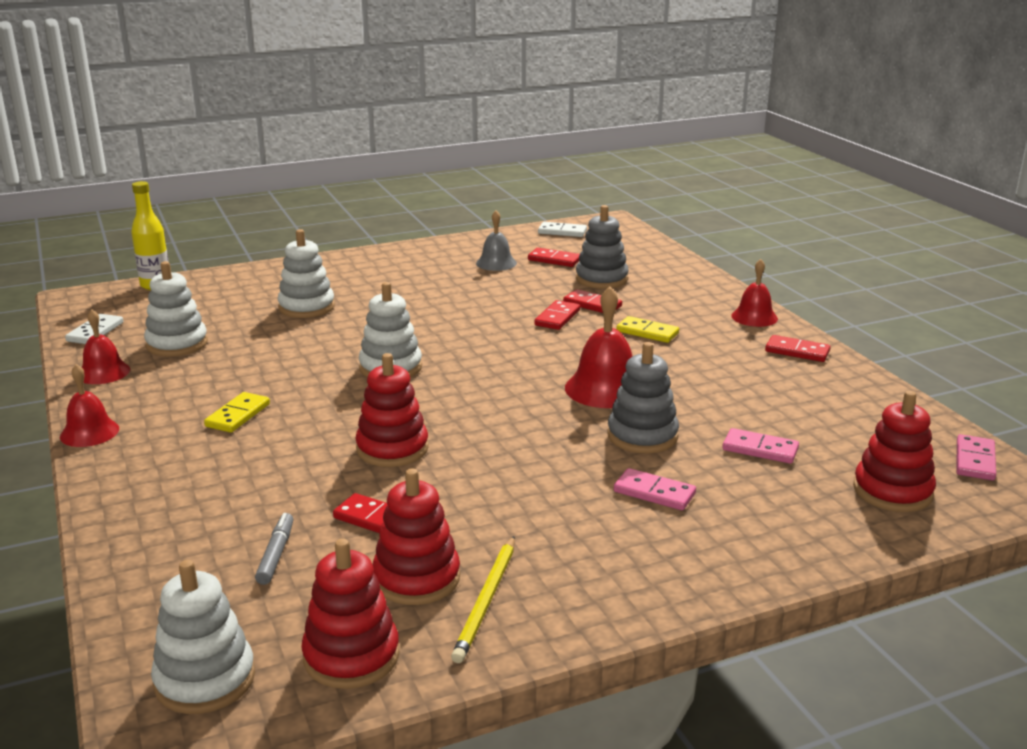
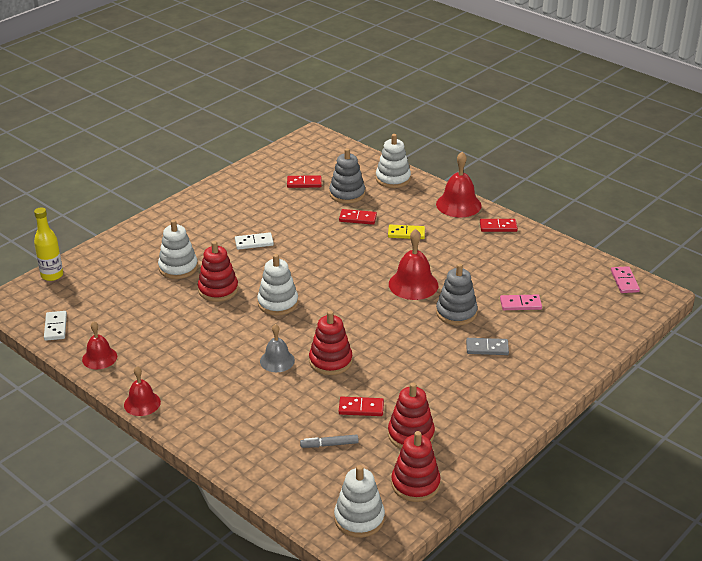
camera: 25 degrees left, 10 degrees up
(177, 344) = (123, 322): white stacking toy -> white stacking toy (393, 179)
(238, 415) = (219, 364): yellow domino -> none
(276, 554) = (329, 444): grey marker -> grey marker turned 75 degrees counterclockwise
(486, 601) = (453, 435): yellow pencil -> none
(496, 263) = (268, 195): grey bell -> grey bell (277, 360)
(557, 318) = (345, 235): red domino -> none
(562, 232) = (289, 154): white domino -> white domino (254, 242)
(654, 493) = (487, 348): pink domino -> grey domino
(754, 317) = (458, 204): red bell -> red bell, size x1.55
(892, 491) = (597, 312): red stacking toy -> red stacking toy (218, 290)

